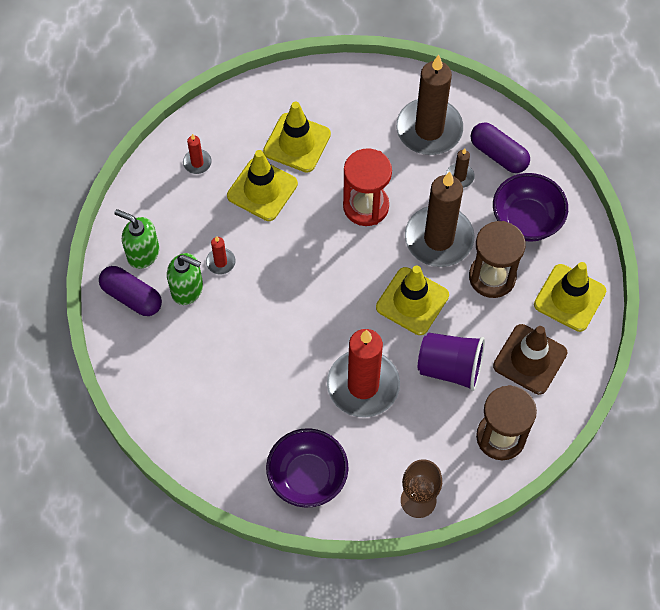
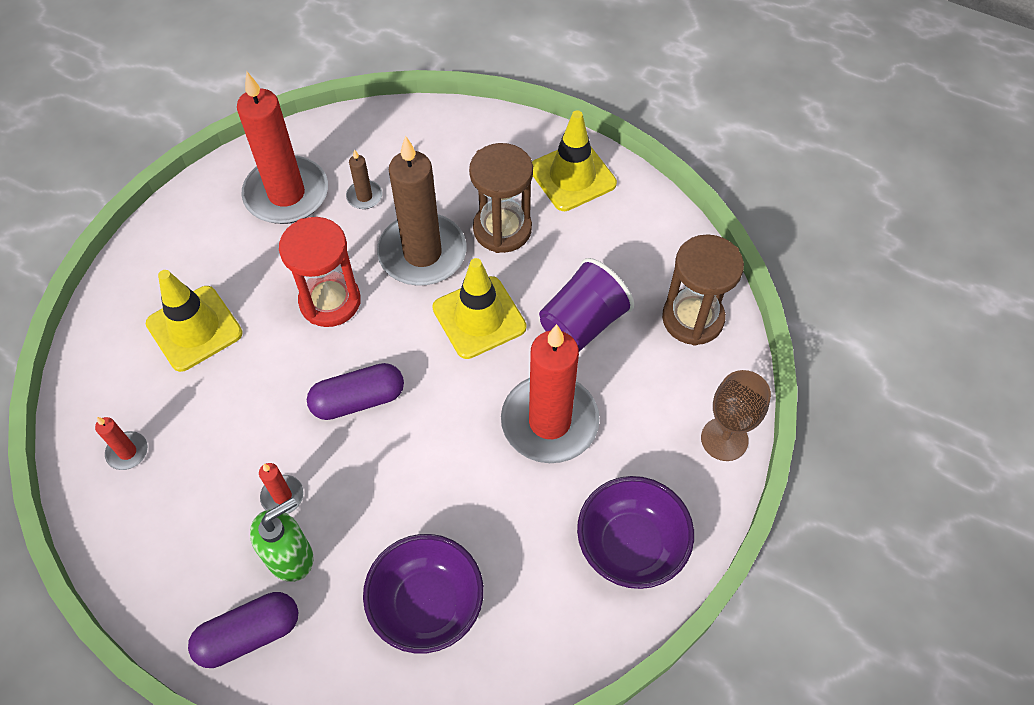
camera: 60 degrees left, 5 degrees down
(143, 253) = (198, 587): green soap dispenser -> none
(262, 190) = (224, 397): yellow traffic cone -> none
(429, 129) = (286, 194): brown candle -> red candle
(498, 154) = (366, 150): purple capsule -> purple capsule (358, 400)
(526, 220) = (459, 166): purple bowl -> purple bowl (427, 604)
(530, 359) = (619, 246): brown traffic cone -> none

